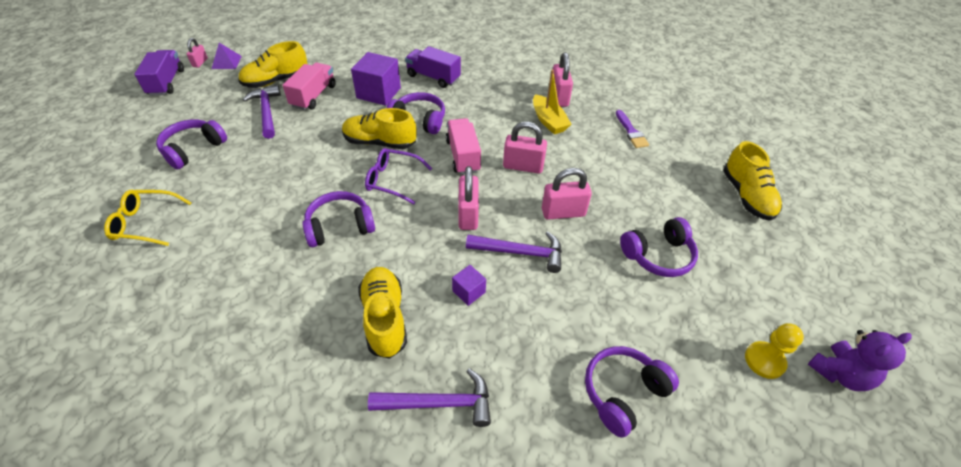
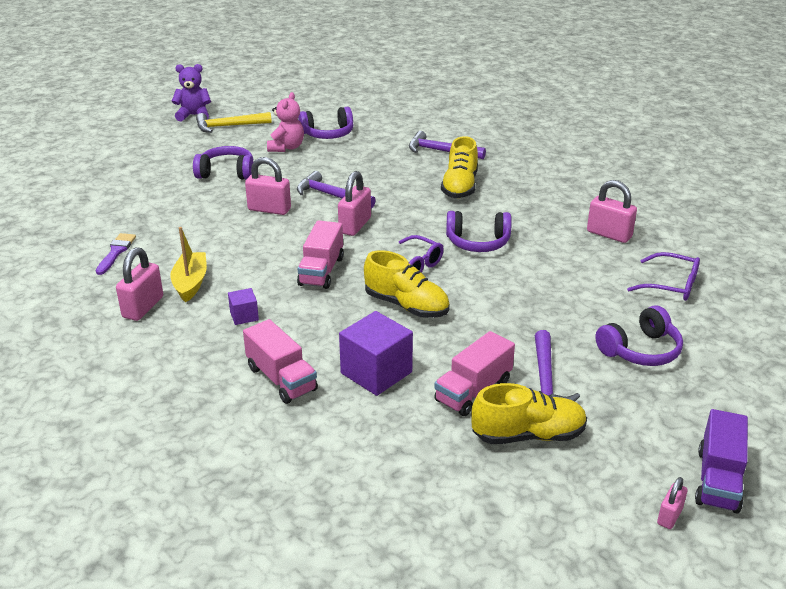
camera: 155 degrees left, 15 degrees down
(145, 223) = (671, 285): yellow glasses -> purple glasses
(226, 62) = (618, 504): purple pyramid -> none
(419, 120) = (344, 320): purple headphones -> none
(433, 77) = (281, 379): purple truck -> pink truck
(469, 291) = (389, 186): purple cube -> purple cube (244, 316)
(523, 166) = (268, 248): pink padlock -> pink padlock (609, 234)
(644, 333) = (286, 147): none -> pink teddy bear
(746, 196) = (98, 185): yellow shoe -> none
(764, 361) = (229, 126): yellow pawn -> yellow hammer

